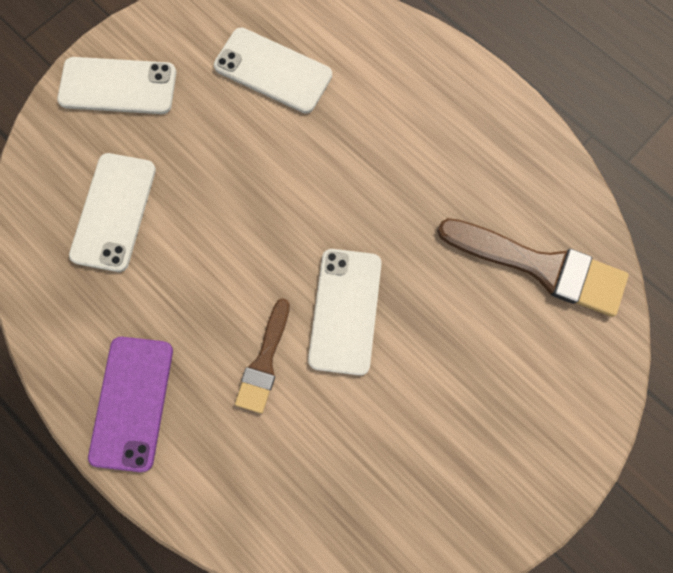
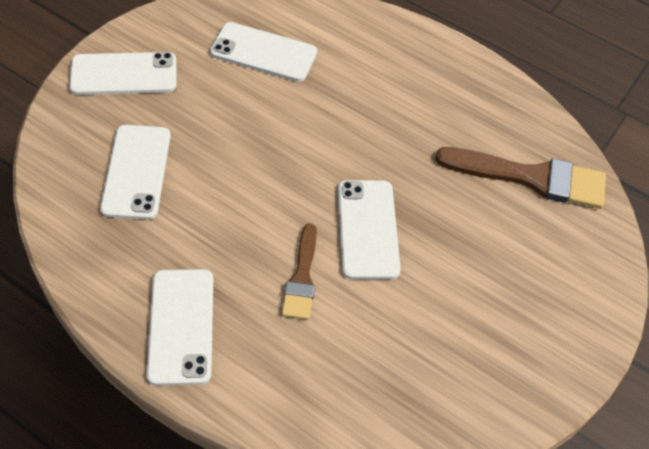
camera: 15 degrees left, 20 degrees down
(132, 402) = (181, 326): purple phone -> white phone

